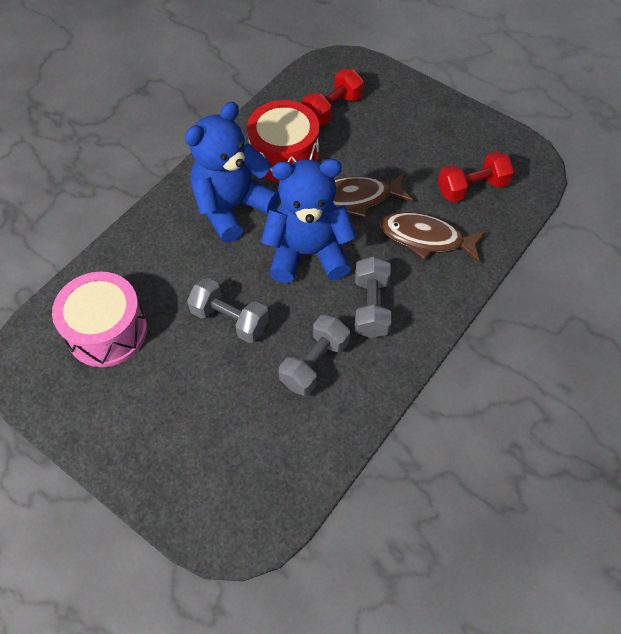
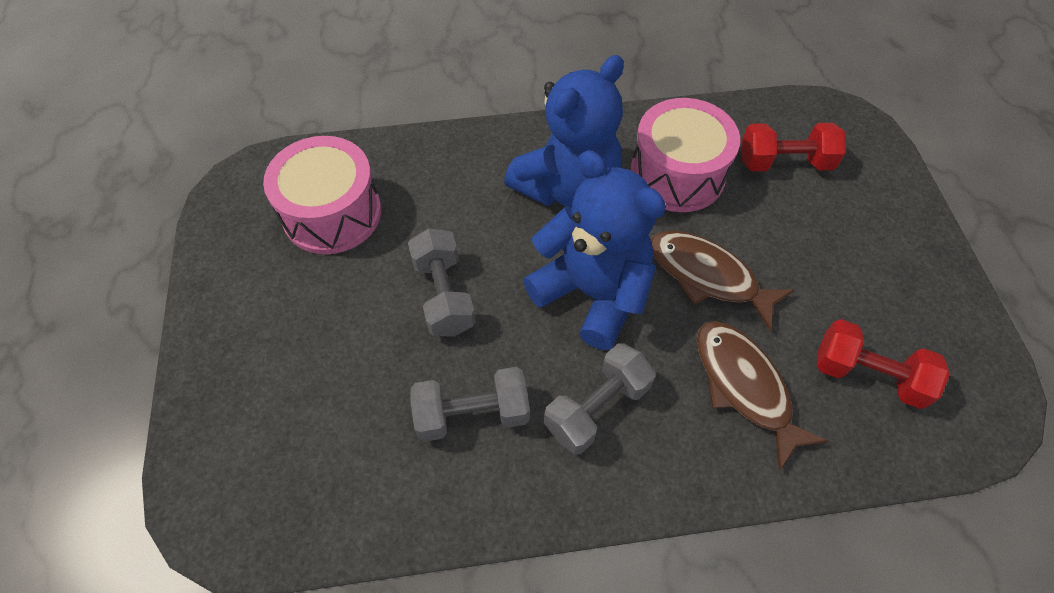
camera: 45 degrees right, 0 degrees up
(232, 207) = (567, 186): blue teddy bear -> blue teddy bear turned 135 degrees clockwise
(284, 156) = (677, 174): red drum -> pink drum

